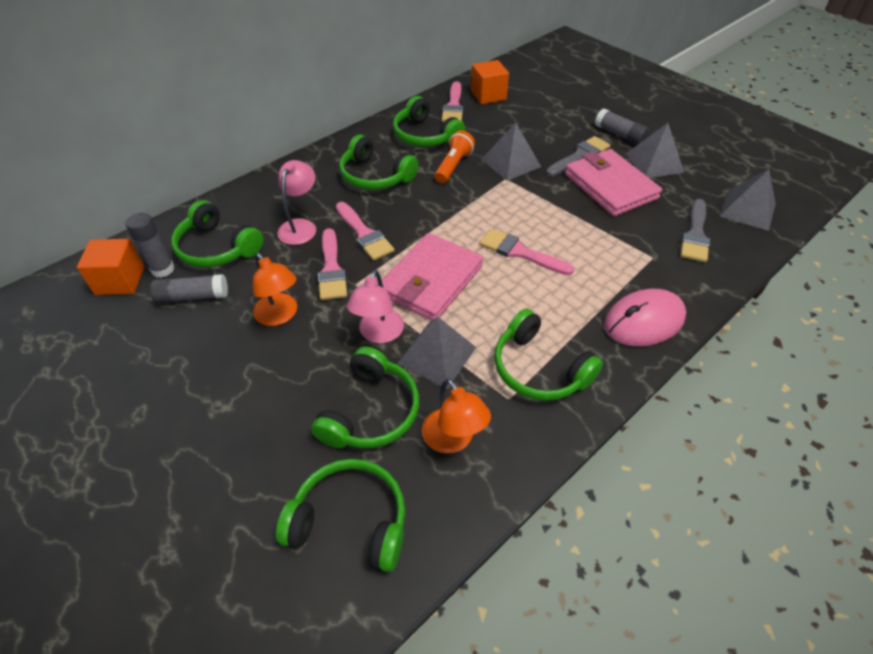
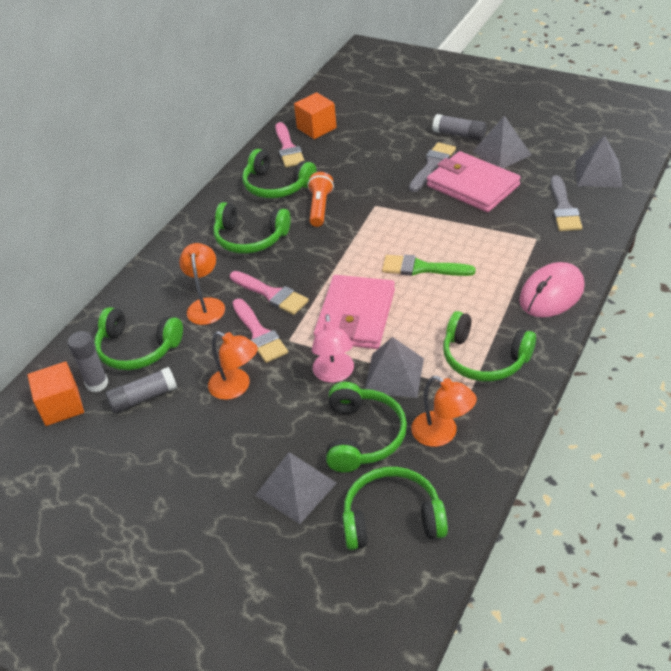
camera: 15 degrees left, 5 degrees down
(300, 226) = (206, 305): pink lamp -> orange lamp
(510, 162) = (372, 189): grey pyramid -> grey pyramid (295, 489)
(520, 252) = (421, 268): pink brush -> green brush

